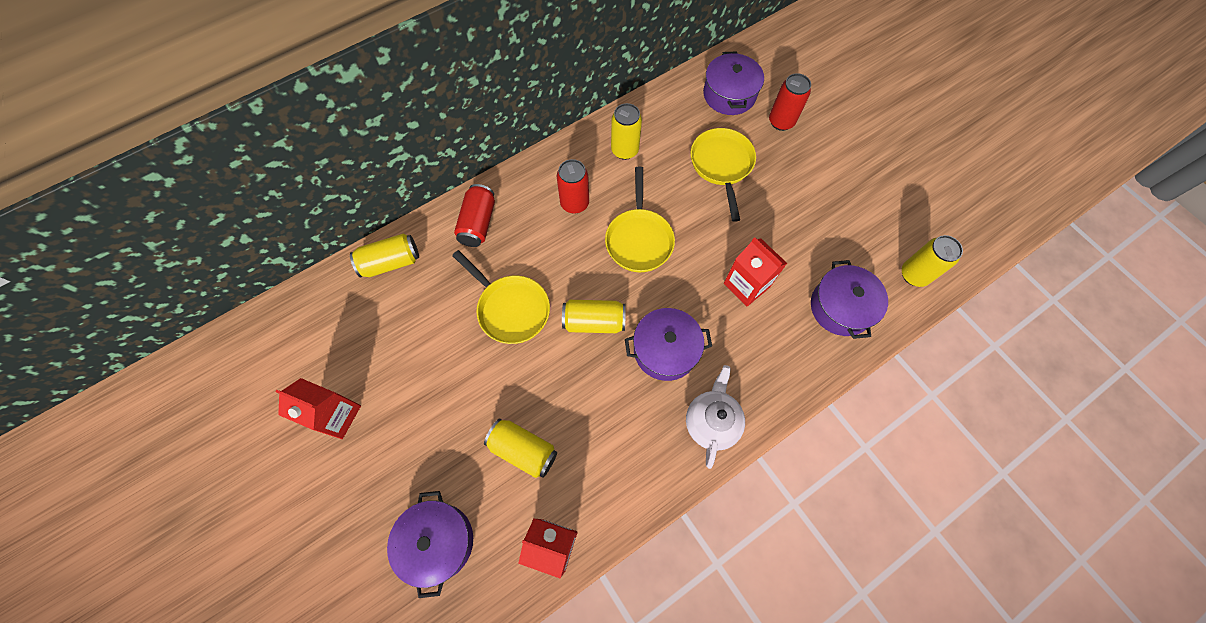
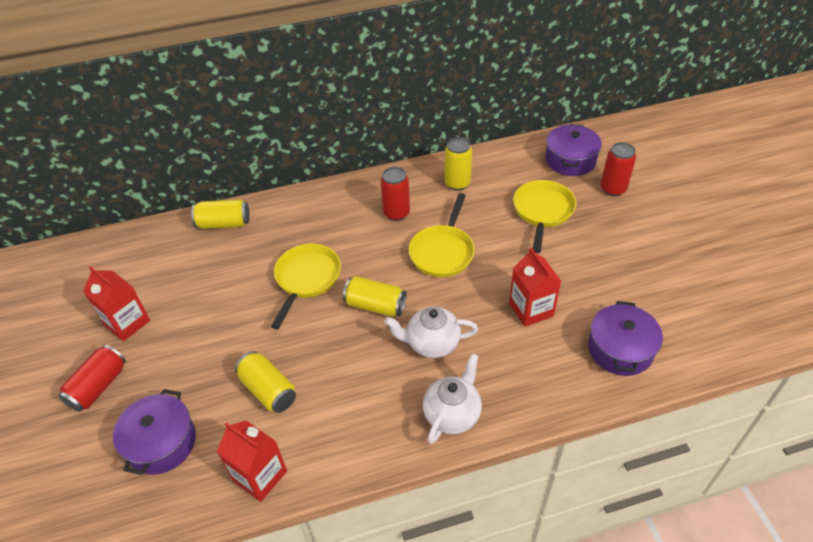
camera: 20 degrees right, 20 degrees down
(478, 223) = (308, 211): red can -> red can (98, 386)
(510, 309) = (306, 279): yellow pan -> yellow pan turned 135 degrees counterclockwise
(665, 350) = (432, 343): purple pot -> white teapot
(914, 275) = (708, 339): yellow can -> none

